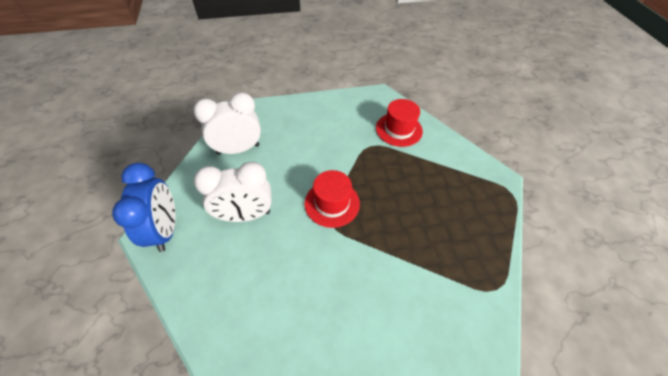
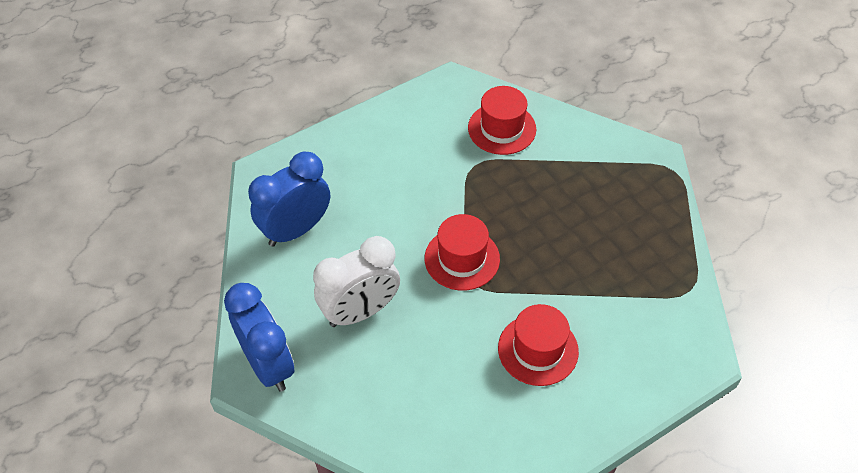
camera: 20 degrees left, 0 degrees up
(238, 149) = (296, 230): white clock -> blue clock
(354, 292) = (538, 349): none -> red hat

